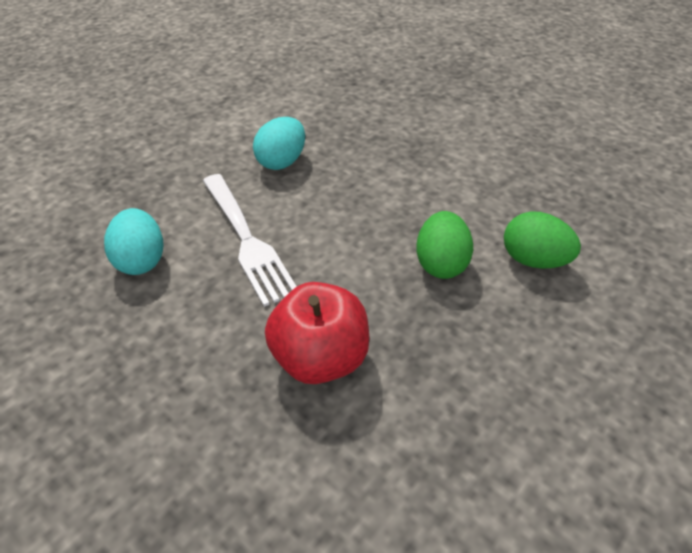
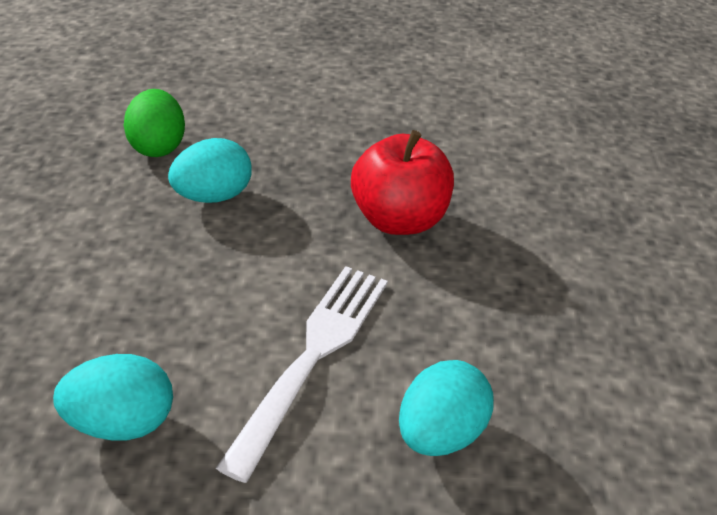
camera: 130 degrees left, 5 degrees down
(441, 263) = (213, 196): green egg -> turquoise egg

